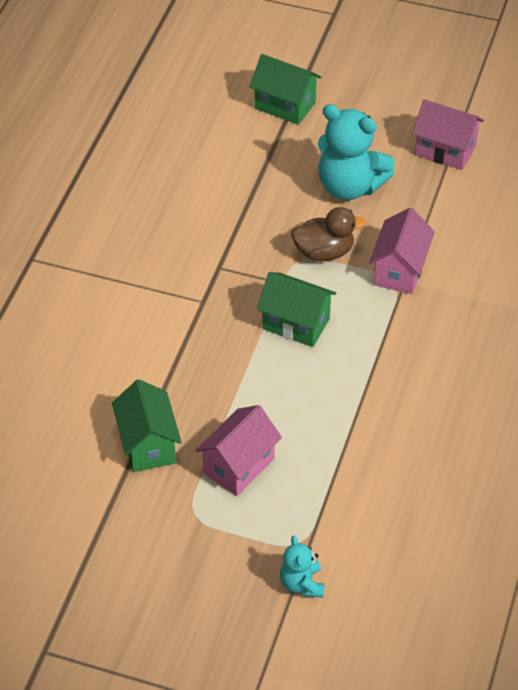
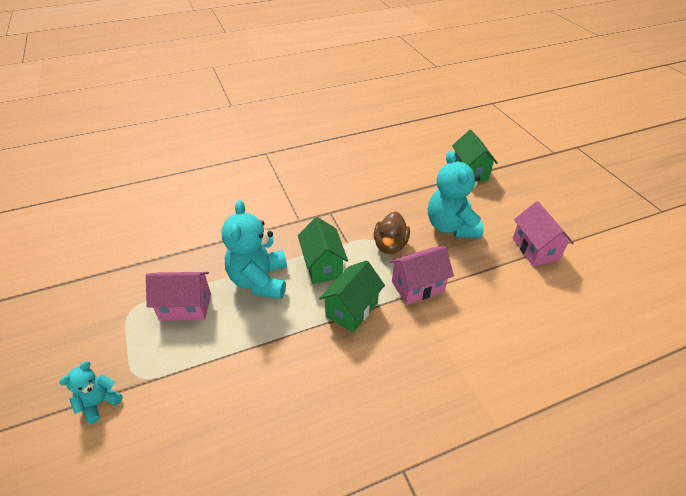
camera: 50 degrees right, 5 degrees down
(148, 444) = (173, 259): green house -> green house (352, 309)
(263, 386) = (259, 280): none -> turquoise teddy bear
(324, 252) = (390, 245): brown duck -> brown duck turned 60 degrees clockwise

